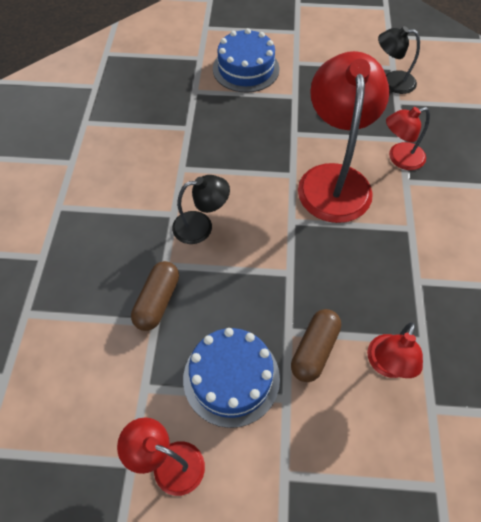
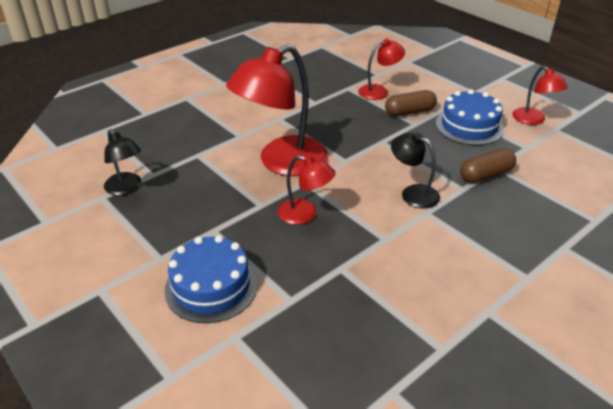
camera: 135 degrees left, 20 degrees down
(399, 158) = (221, 146): red lamp -> red lamp (305, 214)

